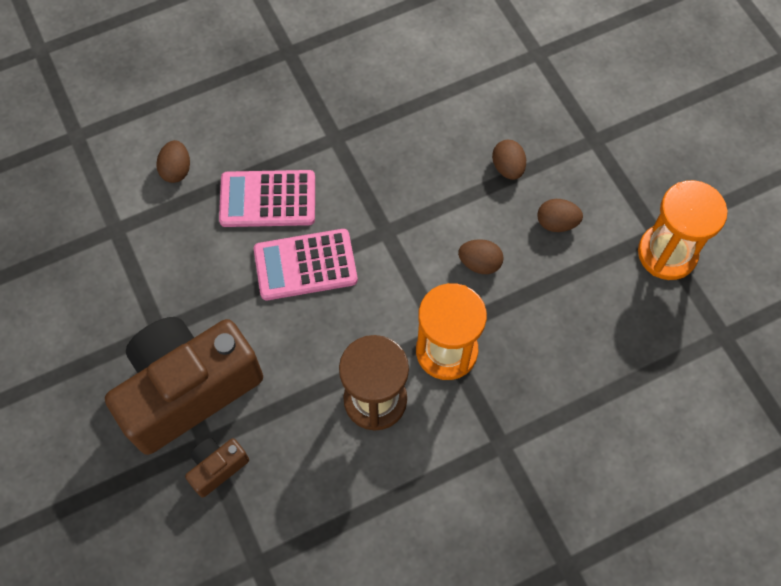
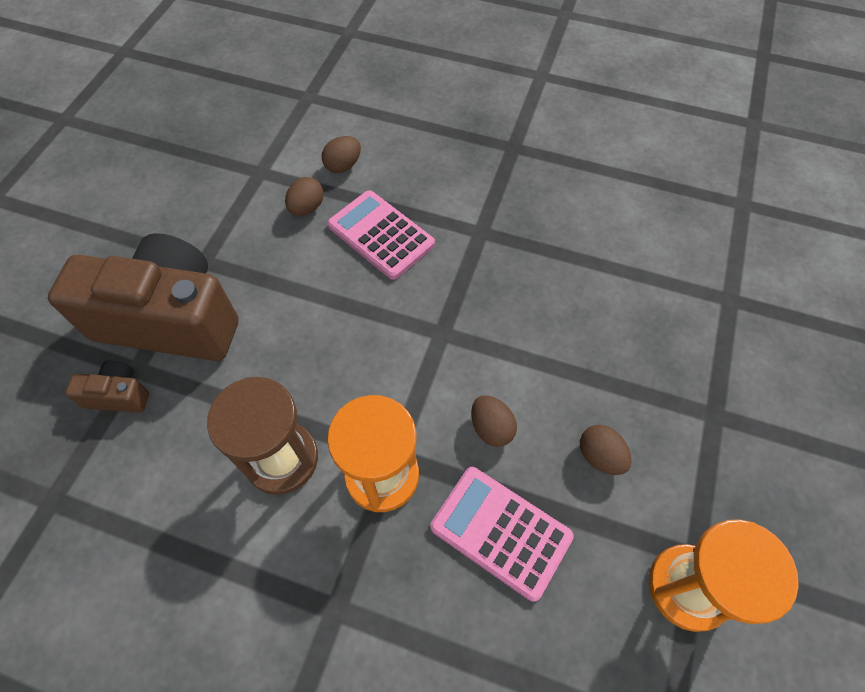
camera: 45 degrees right, 5 degrees down
(305, 265) = (352, 304): pink calculator -> pink calculator (501, 531)
(507, 168) = (602, 370): brown egg -> brown egg (307, 208)

